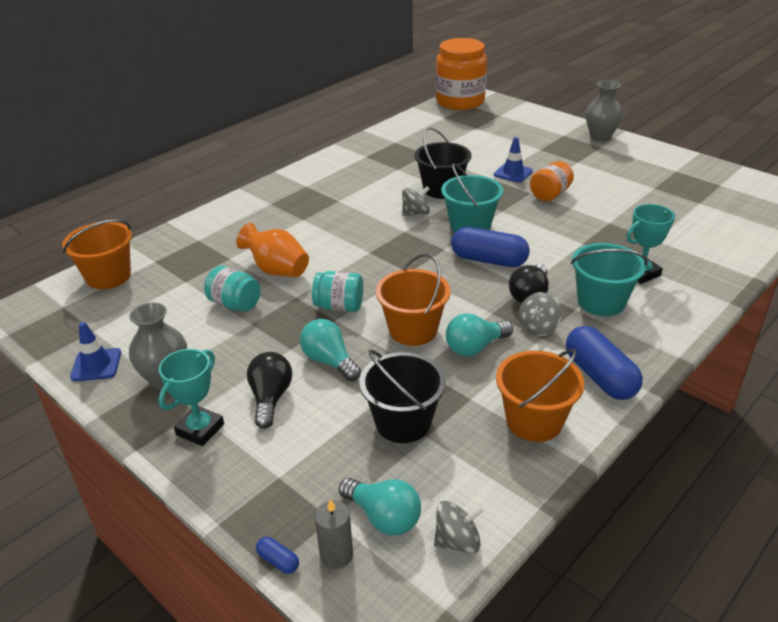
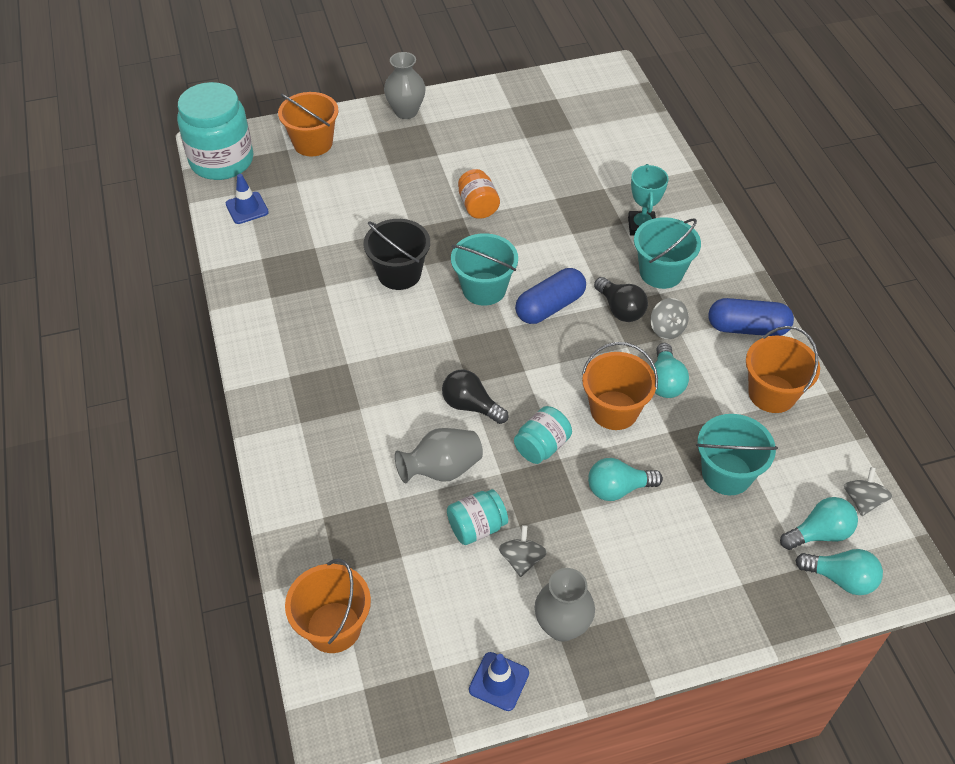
camera: 60 degrees left, 15 degrees up
(200, 429) = (651, 621): turquoise trophy -> none
(270, 398) = (642, 552): black light bulb -> black light bulb (471, 406)
(277, 270) = (442, 469): orange vase -> grey vase
(278, 561) = (829, 618): blue capsule -> none
(336, 555) = (840, 578): grey candle -> turquoise light bulb
(403, 422) = (727, 474): black bucket -> turquoise bucket
(415, 213) = (427, 315): grey spinning top -> grey spinning top (522, 560)
(460, 101) = (222, 160): orange jar -> turquoise jar
(513, 173) = (416, 208): blue traffic cone -> blue traffic cone (247, 208)
(518, 120) = (313, 143): none -> orange bucket

